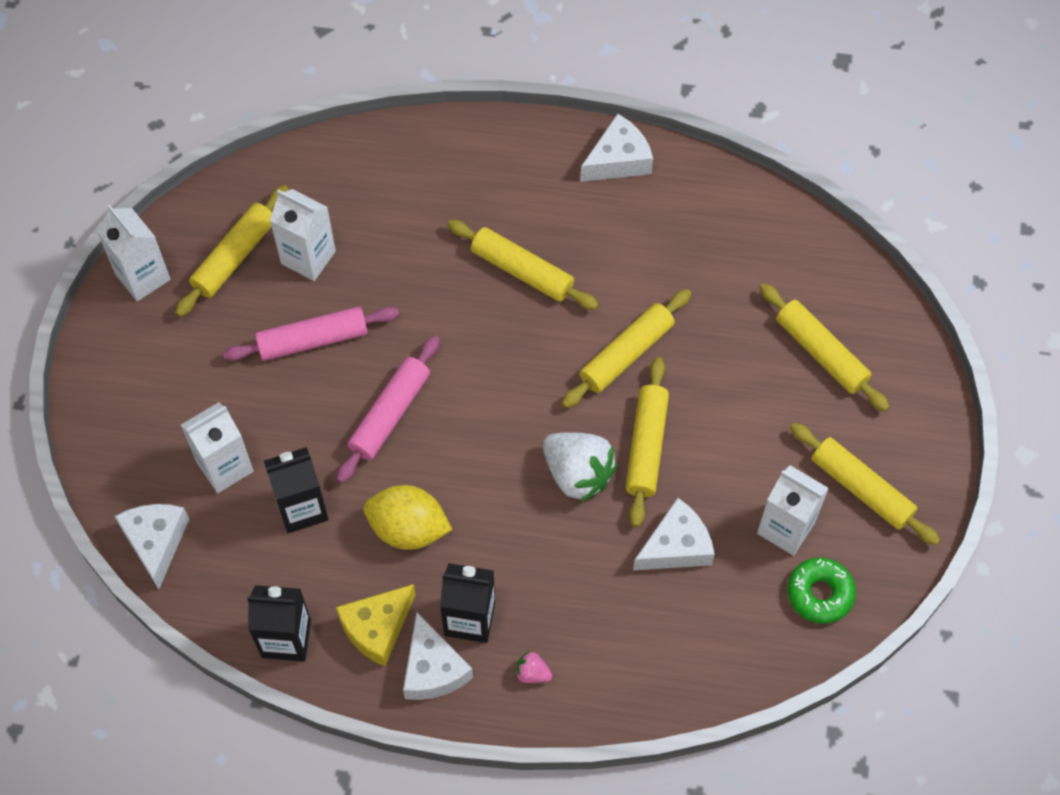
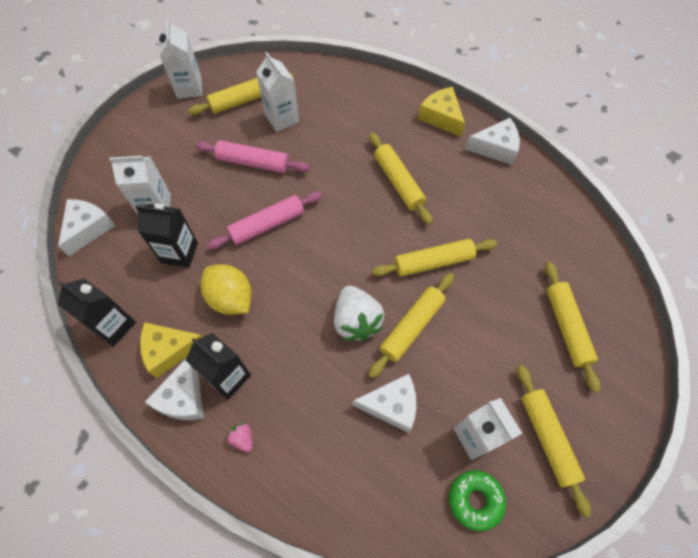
camera: 30 degrees right, 0 degrees up
(523, 149) = (441, 117): none -> yellow cheese

